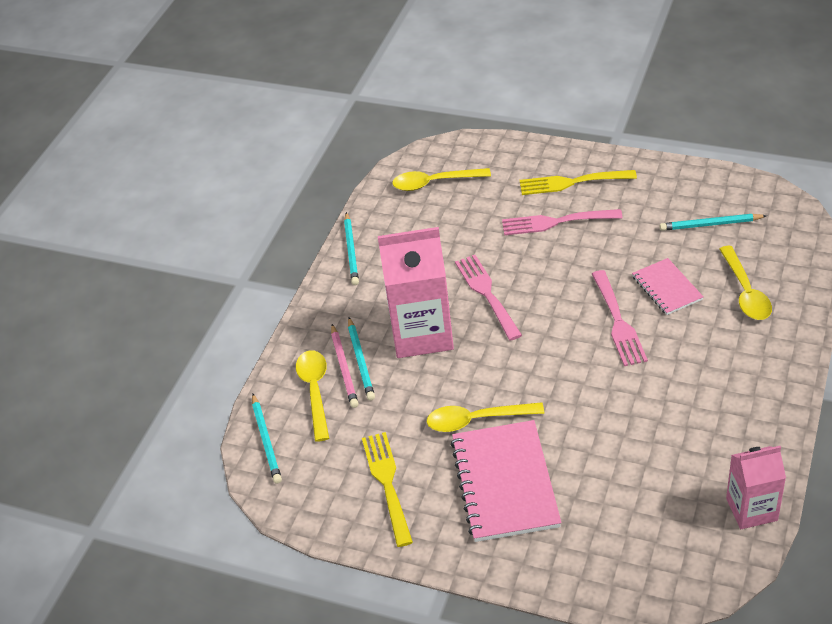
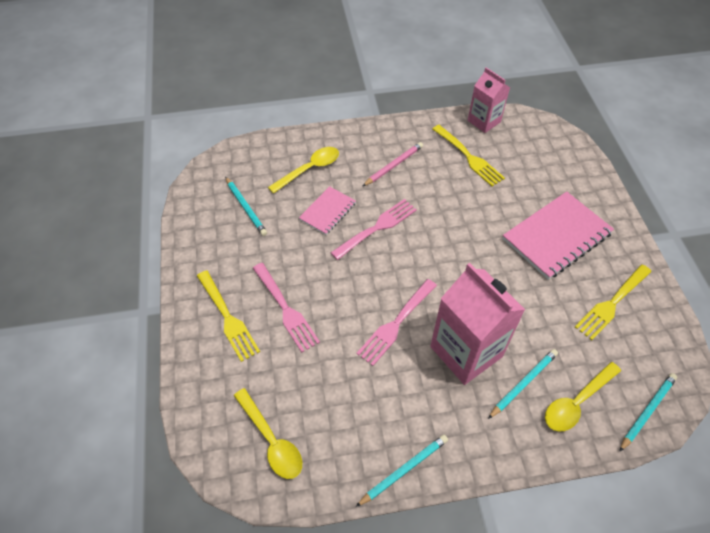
camera: 125 degrees left, 10 degrees up
(344, 368) = (539, 393): pink pencil -> pink pencil (393, 165)
(476, 420) = (520, 274): yellow spoon -> none
(686, 457) = (469, 157): none -> yellow fork

